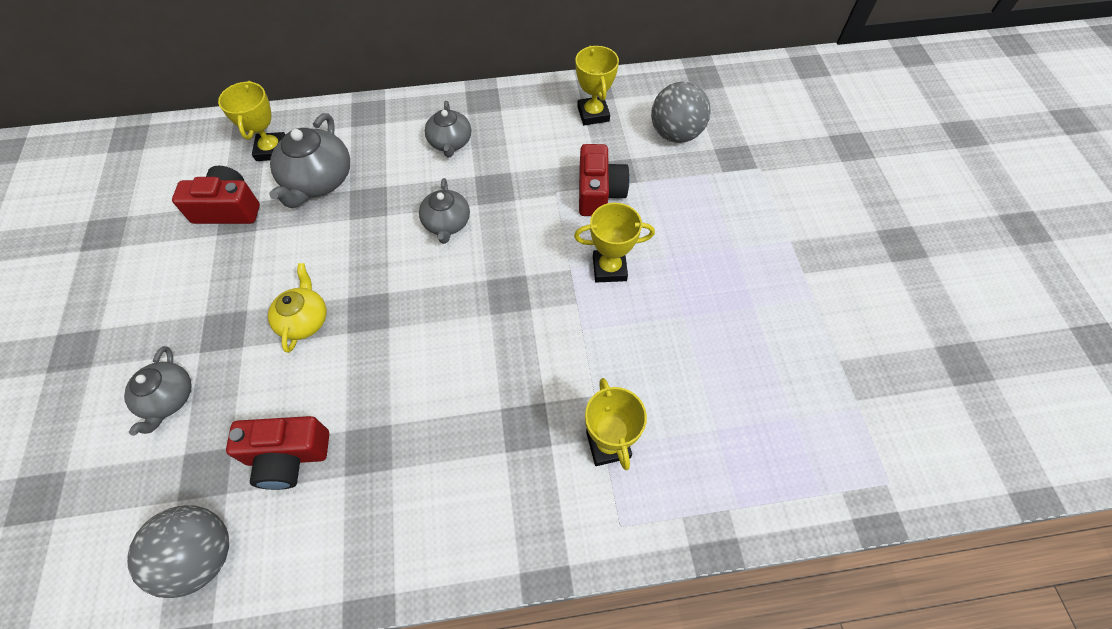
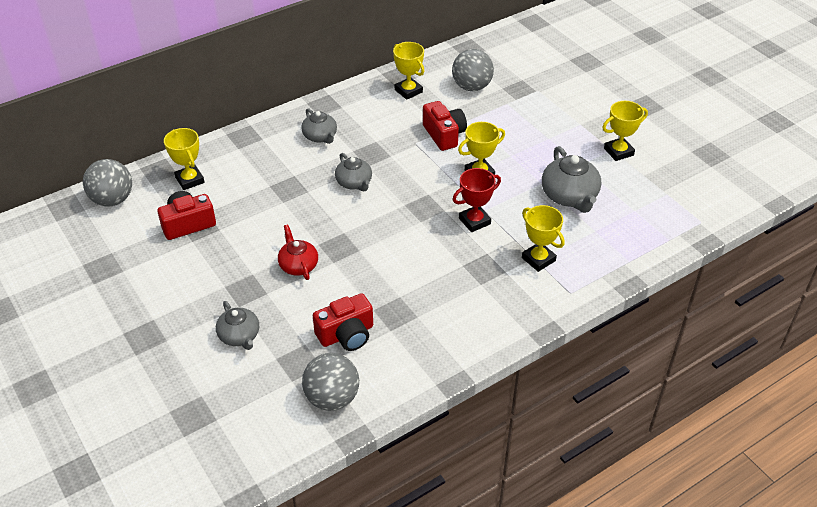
camera: 25 degrees left, 15 degrees down
(178, 146) = (112, 200): none -> grey ball
(304, 320) = (298, 265): yellow teapot -> red teapot
(318, 181) = (241, 187): grey teapot -> grey teapot (569, 196)
(558, 342) = (474, 221): none -> red trophy
(822, 306) = (618, 152): none -> yellow trophy

